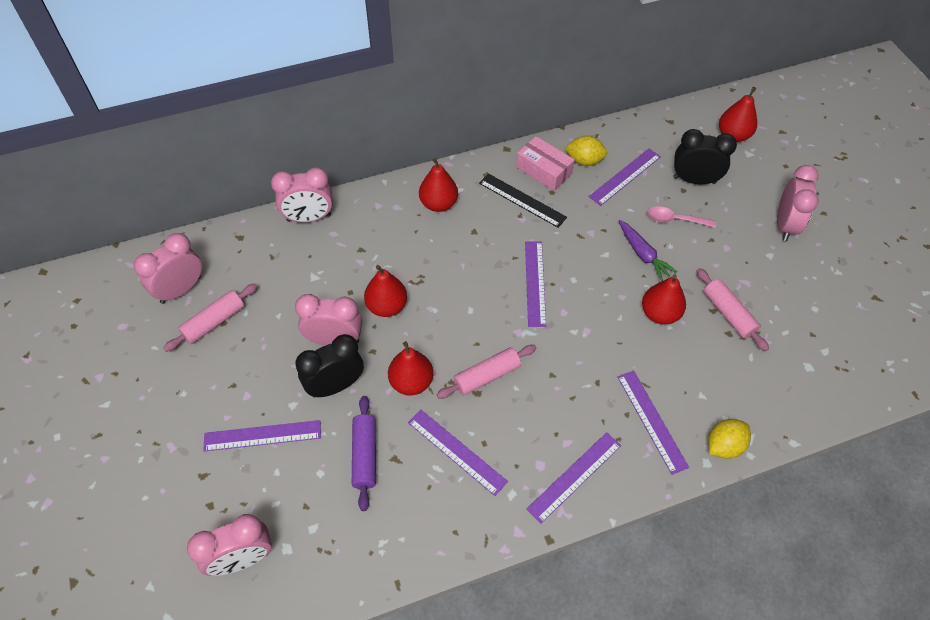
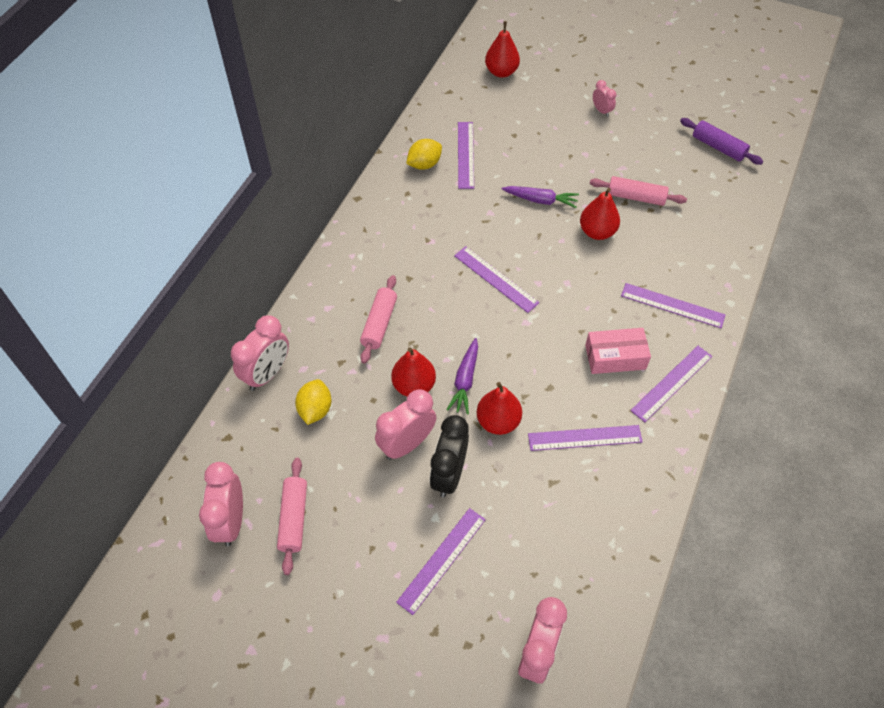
camera: 45 degrees left, 0 degrees up
(365, 455) = (530, 500): purple rolling pin -> purple rolling pin (718, 147)
(424, 333) = (465, 380): none -> purple carrot
(438, 204) = (357, 279): red pear -> none
(487, 376) = (542, 370): pink rolling pin -> pink rolling pin (379, 324)
(522, 200) = (415, 227): black ruler -> none
(543, 170) = (404, 193): pink box -> pink box (615, 357)
(574, 476) = (671, 383): purple ruler -> purple ruler turned 45 degrees clockwise
(675, 220) = (533, 160): pink spoon -> none
(694, 180) = (513, 122): black clock -> none
(723, 445) = (727, 283): yellow lemon -> yellow lemon (315, 409)
(785, 225) = (601, 111): pink clock -> pink clock, size x0.53

